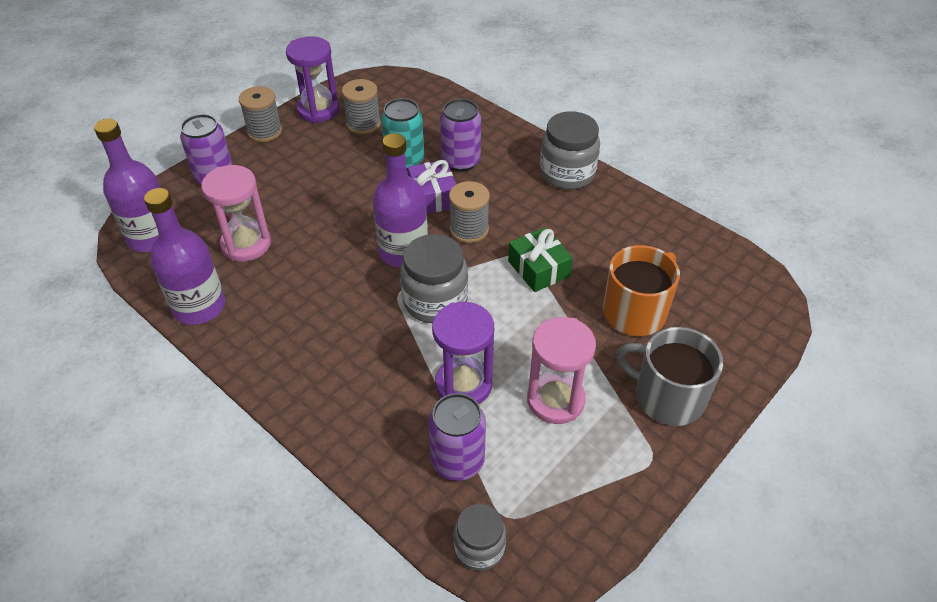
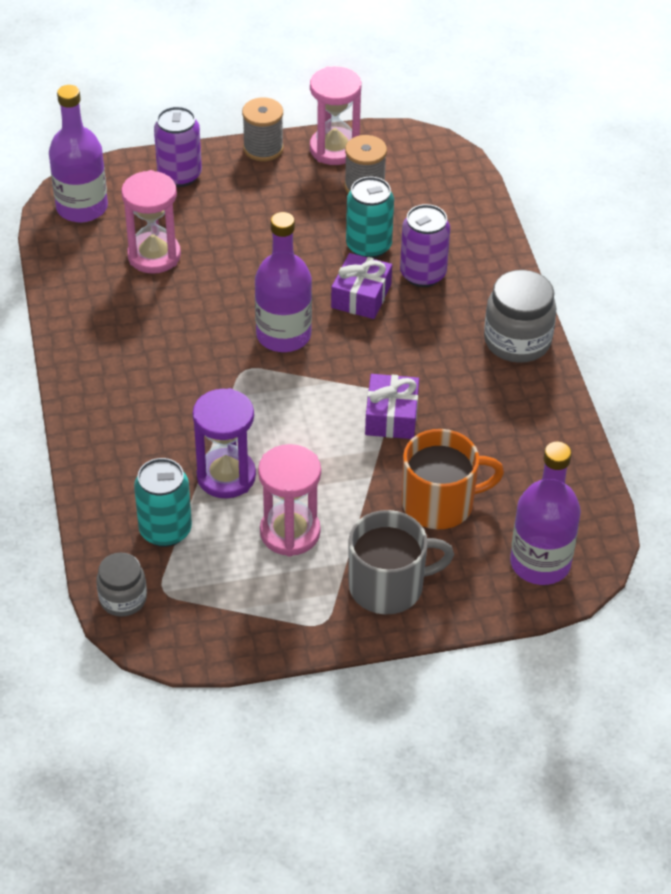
camera: 35 degrees right, 0 degrees up
(199, 307) = (71, 292): purple bottle -> purple bottle (540, 563)
(318, 110) = (334, 149): purple hourglass -> pink hourglass
(435, 301) = (269, 394): grey jar -> none
(457, 461) = (165, 530): purple can -> turquoise can
(469, 230) = (363, 346): grey spool -> none
(539, 268) = (391, 416): green gift -> purple gift
(667, 397) = (388, 586): grey mug -> grey mug turned 105 degrees clockwise

